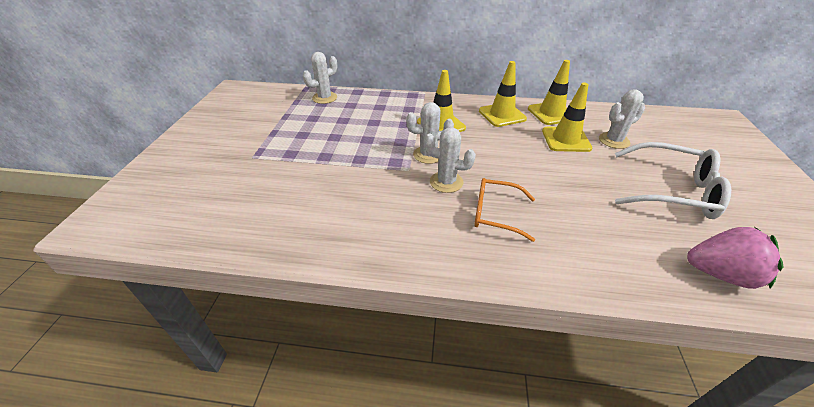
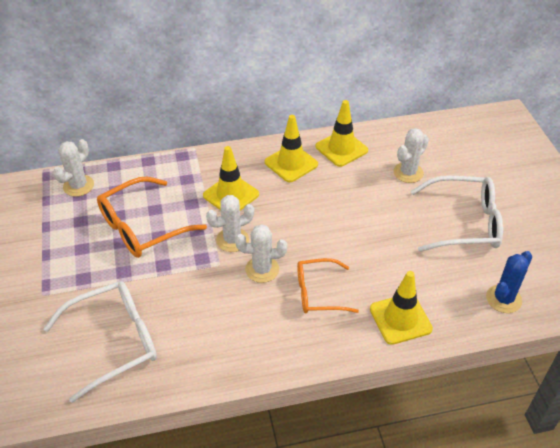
camera: 20 degrees left, 5 degrees up
(285, 205) = (114, 342): none -> white glasses
(357, 131) = (142, 227): none -> orange glasses
(566, 139) = (363, 183): yellow traffic cone -> yellow traffic cone (400, 319)
(720, 274) = (503, 299): pink strawberry -> blue cactus

